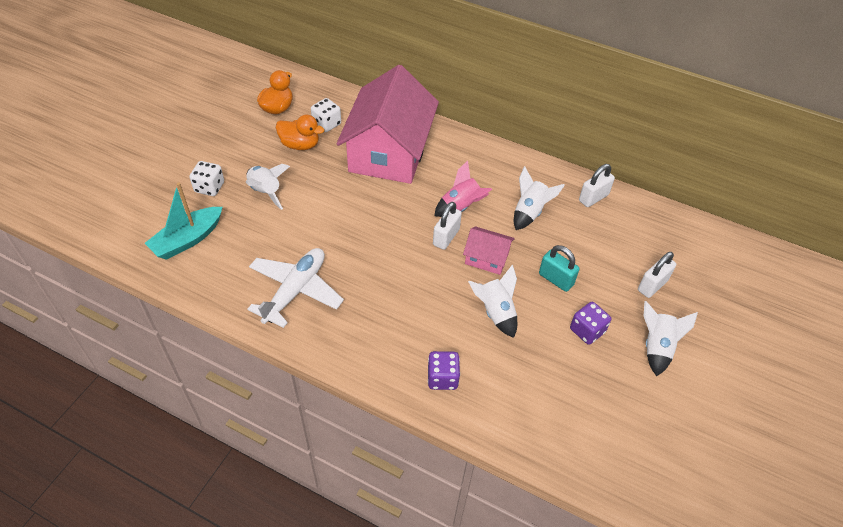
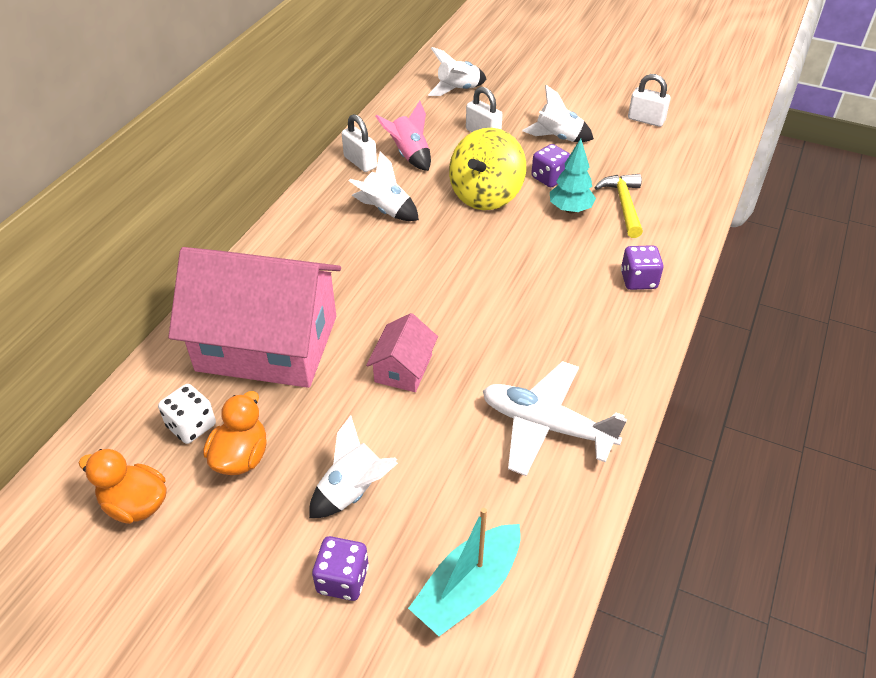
camera: 90 degrees left, 5 degrees down
(188, 239) = (468, 588): turquoise boat -> turquoise boat turned 90 degrees clockwise
(209, 187) = (343, 579): white dice -> purple dice
(446, 237) = (432, 280): white padlock -> white padlock (646, 120)
(460, 207) = (379, 268): pink rocket -> pink rocket (409, 155)
(487, 258) = (462, 246): pink house -> pink house (403, 368)
(495, 312) = (541, 240): white rocket -> white rocket (458, 90)
(539, 340) = (570, 209): none -> turquoise tree
(550, 386) = (623, 204): none -> yellow hammer
(556, 279) = (486, 195): turquoise padlock -> yellow spinning top

